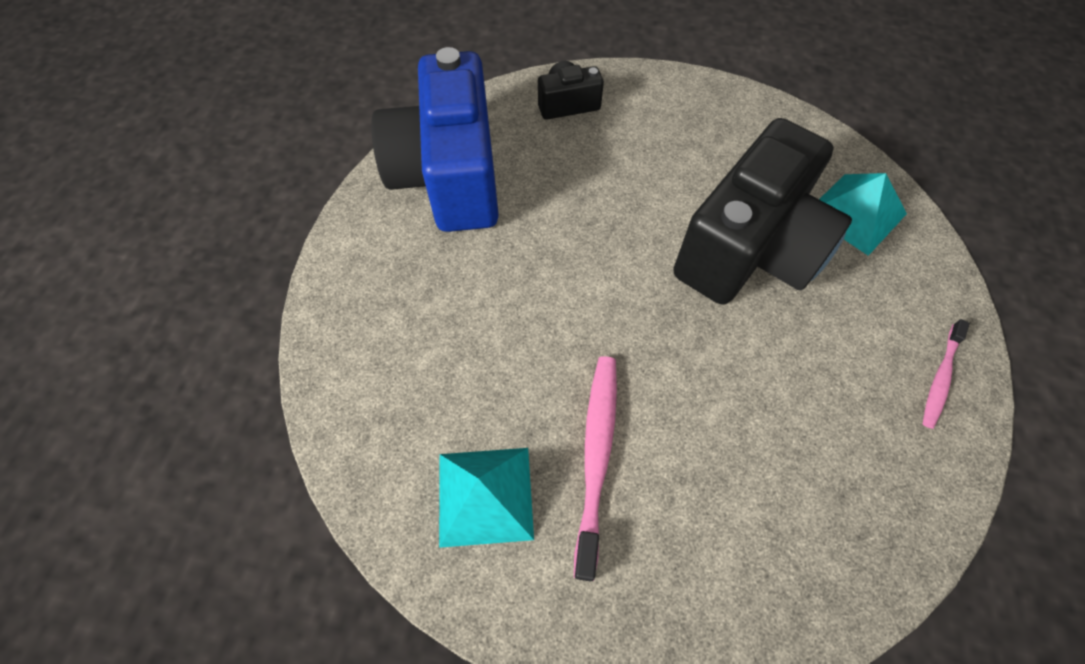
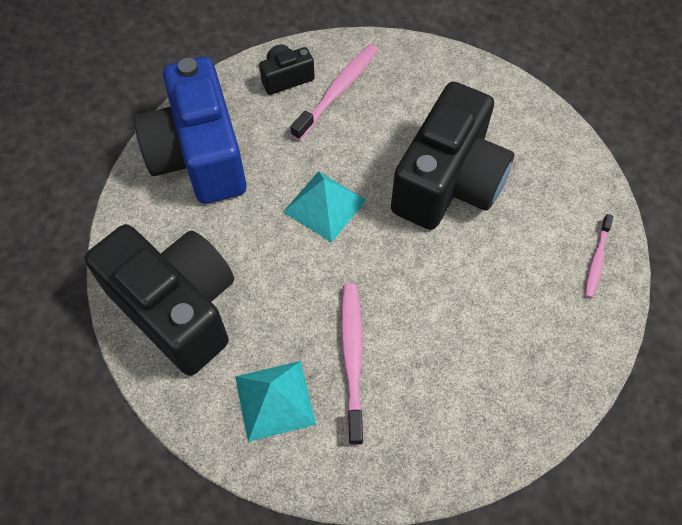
camera: 10 degrees left, 0 degrees up
(386, 353) = (177, 308): none -> black camera
(626, 126) = (337, 91): none -> pink toothbrush
(855, 213) = (527, 140): turquoise pyramid -> turquoise pyramid (324, 206)

